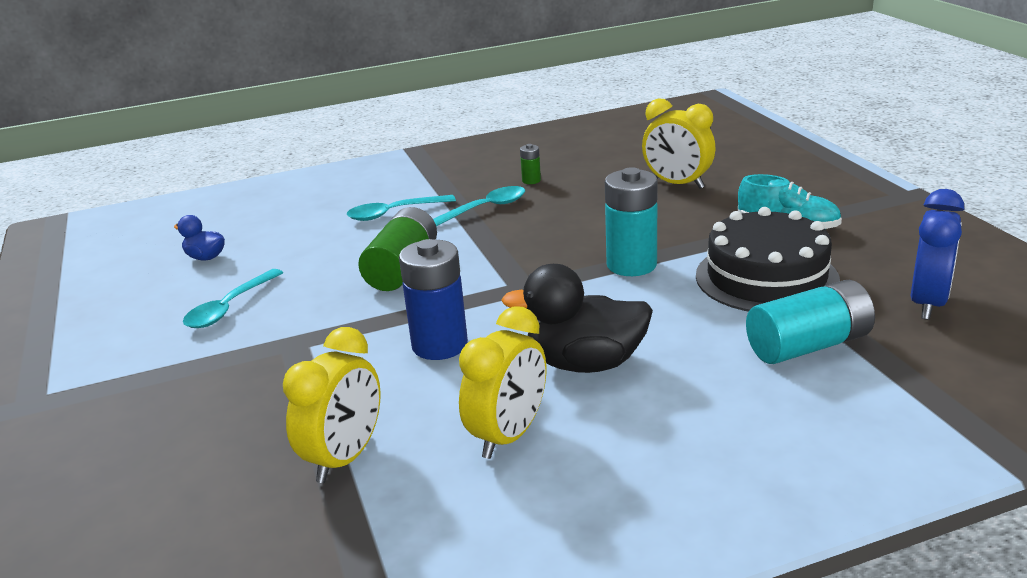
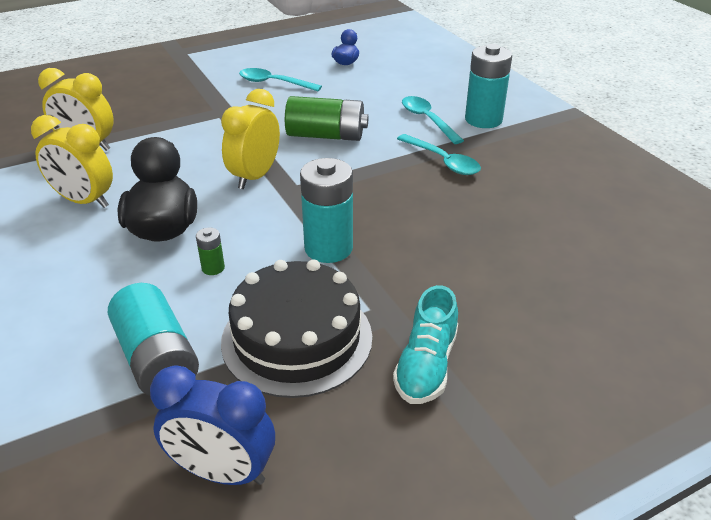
camera: 80 degrees right, 10 degrees up
(408, 187) = (483, 119): none -> turquoise battery
(439, 345) = (207, 164): blue battery -> none
(531, 180) = (515, 181): green battery -> green battery (213, 268)
(677, 184) = (532, 278): yellow clock -> yellow clock (255, 176)

